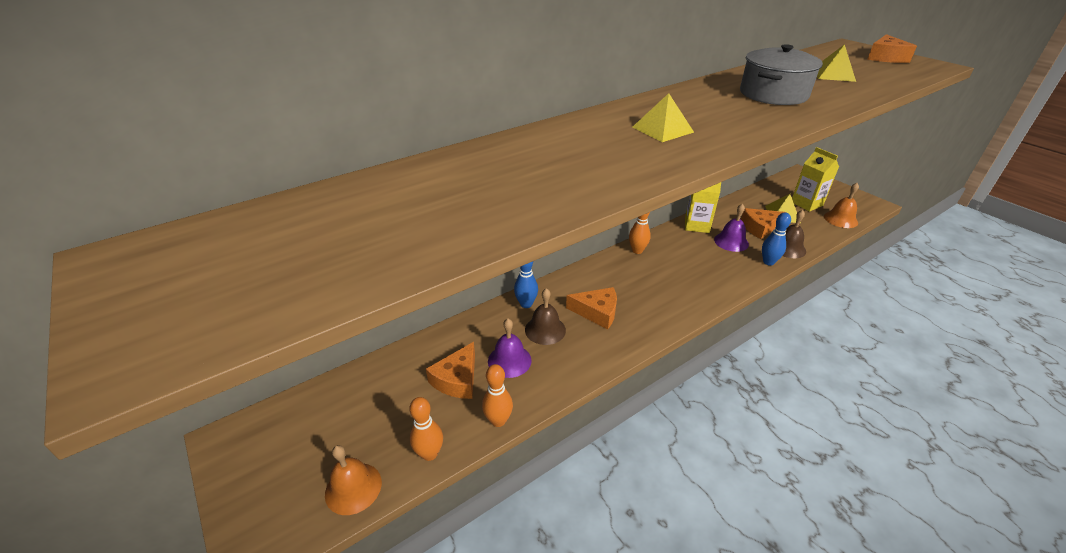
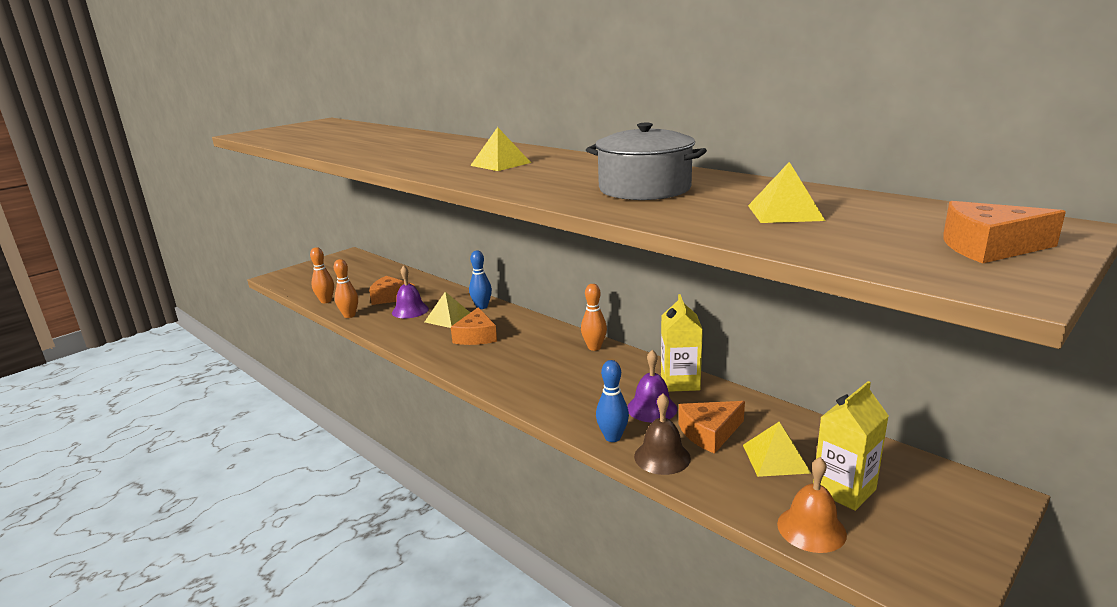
camera: 80 degrees right, 15 degrees down
(353, 488) = (307, 288): orange bell -> none
(545, 330) = (448, 318): brown bell -> yellow pyramid
(759, 228) = (709, 433): orange cheese -> orange cheese turned 90 degrees counterclockwise

